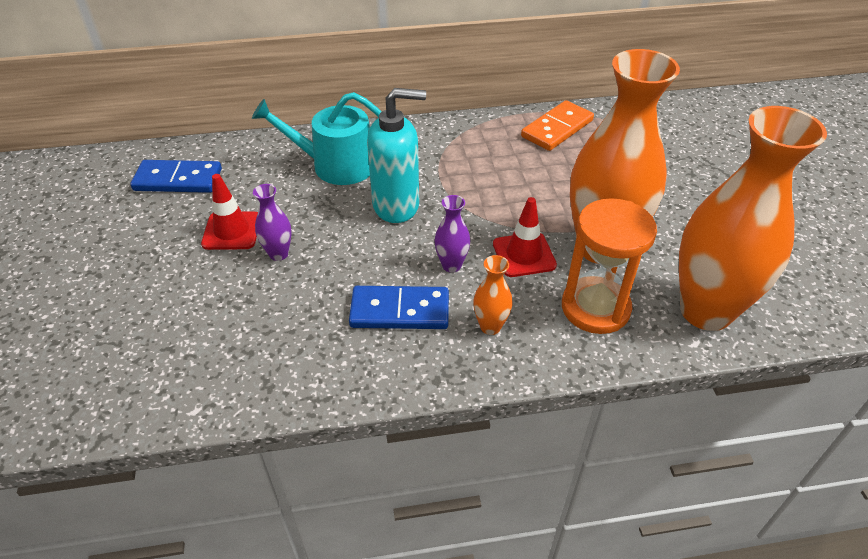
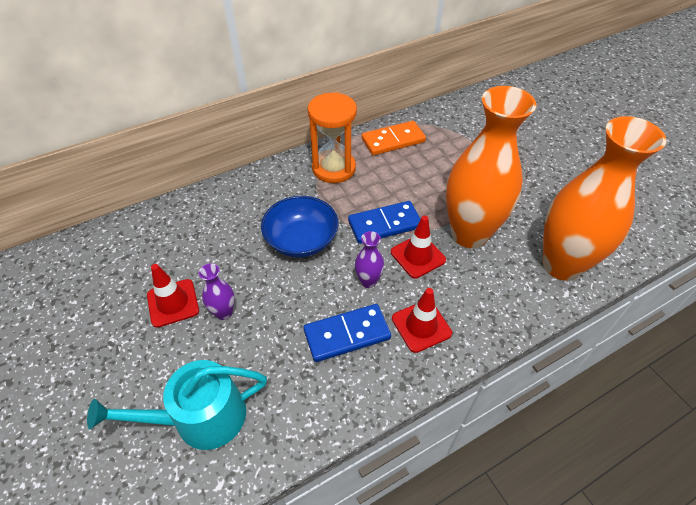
camera: 20 degrees left, 5 degrees up
(178, 180) = (100, 267): blue domino -> blue domino (384, 224)
(335, 165) = (234, 216): turquoise watering can -> turquoise watering can (200, 417)
(396, 205) = (301, 240): turquoise soap dispenser -> blue bowl
(490, 326) = (421, 326): orange vase -> red traffic cone
(557, 128) = (393, 140): orange domino -> orange domino turned 45 degrees clockwise
(595, 308) = (488, 286): orange hourglass -> orange hourglass (334, 168)

